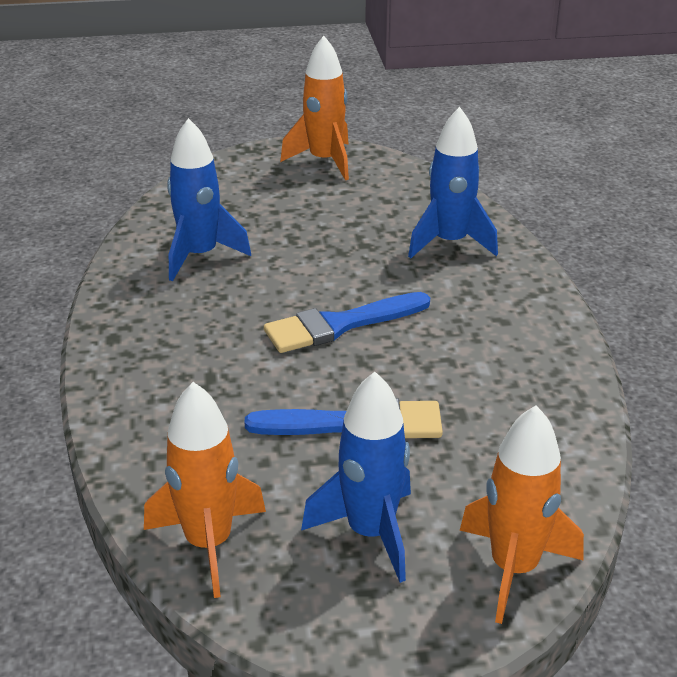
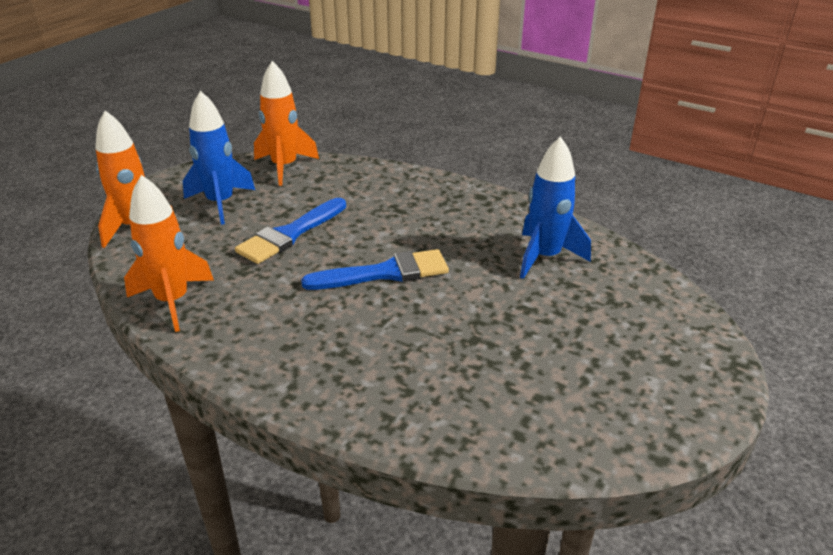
camera: 130 degrees right, 0 degrees up
(324, 161) = (666, 400): orange rocket -> orange rocket (173, 301)
(339, 325) = (385, 273): blue brush -> blue brush turned 60 degrees clockwise
(450, 243) = (419, 388): blue rocket -> none

